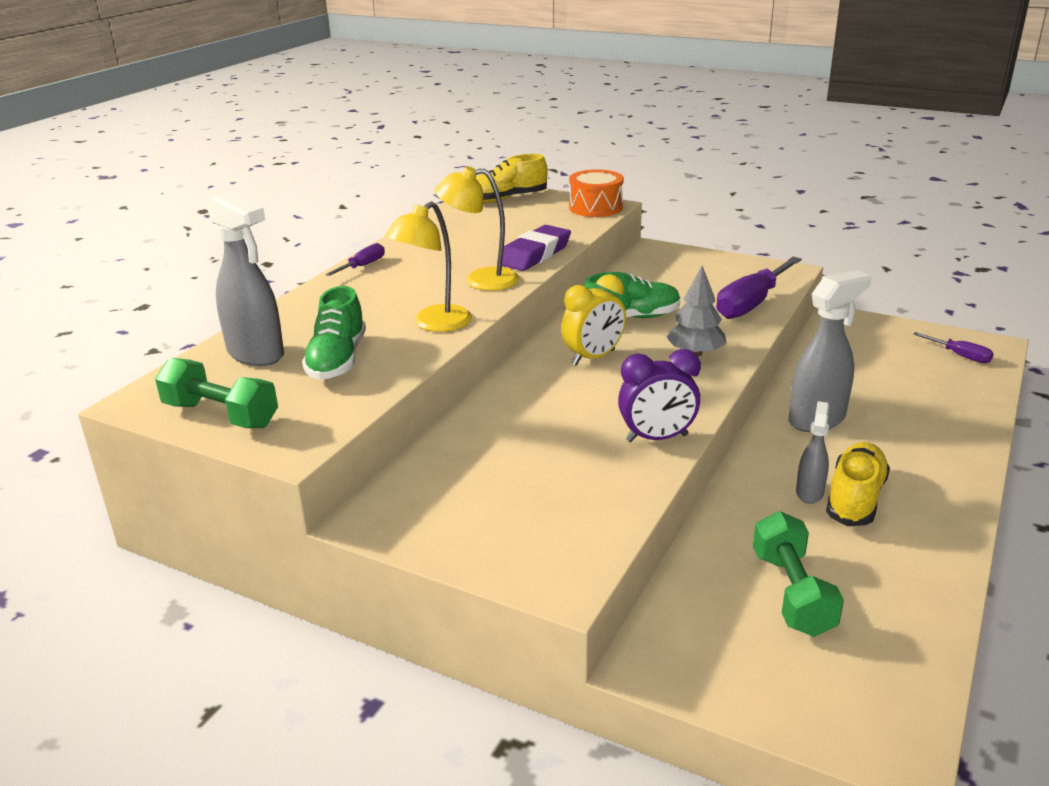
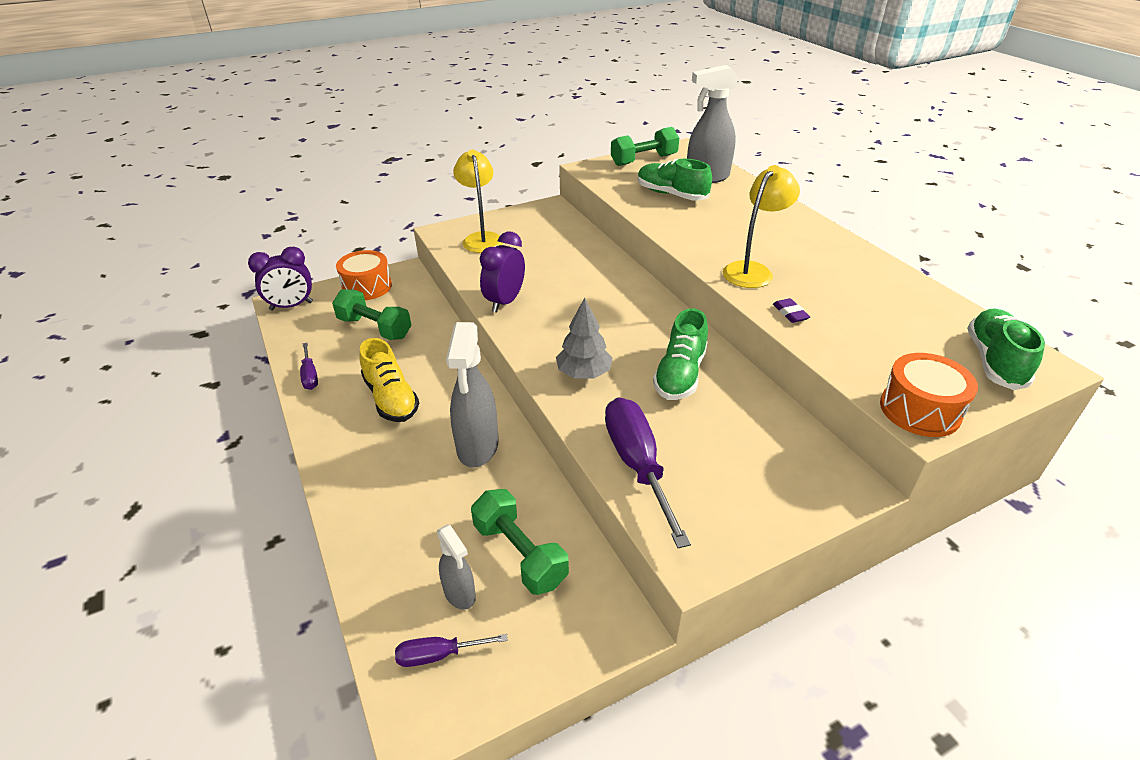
camera: 125 degrees right, 10 degrees up
(362, 266) = (830, 236): purple screwdriver -> purple screwdriver (310, 375)
(433, 324) = (689, 232): yellow lamp -> yellow lamp (481, 238)
(506, 199) = (994, 361): yellow shoe -> green shoe
(534, 254) = (790, 313): purple eraser -> purple eraser, size x0.46
(593, 357) = (631, 325): yellow clock -> none
(732, 676) = (367, 287): none -> orange drum
(809, 492) = (421, 384): grey spray bottle -> grey spray bottle (460, 594)
(861, 361) = (519, 554): none -> green dumbbell
(885, 728) = (291, 306): none -> purple clock

